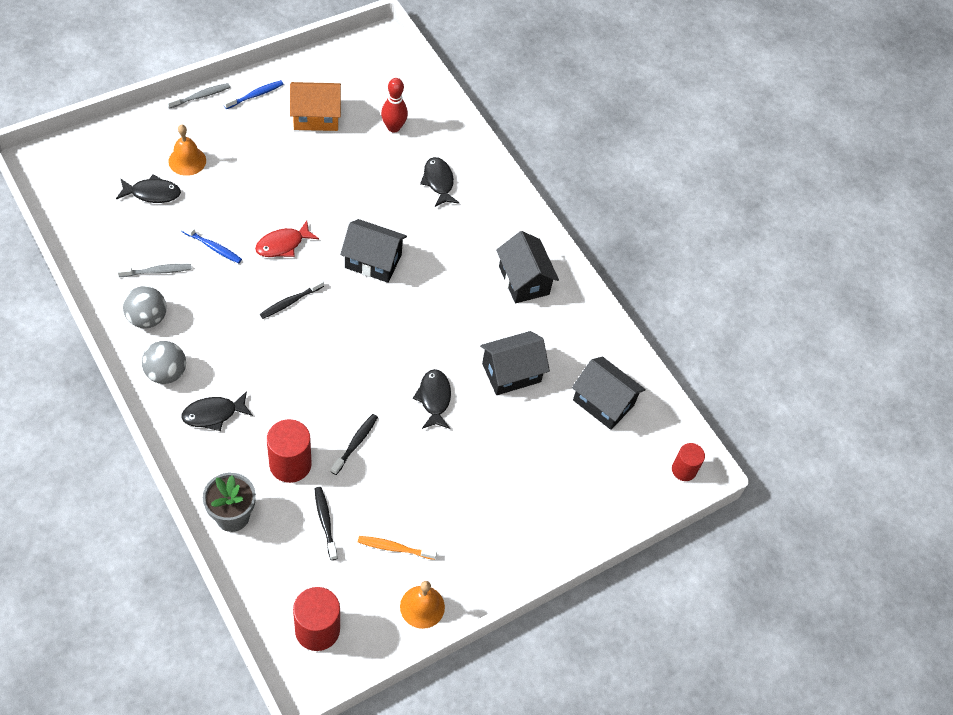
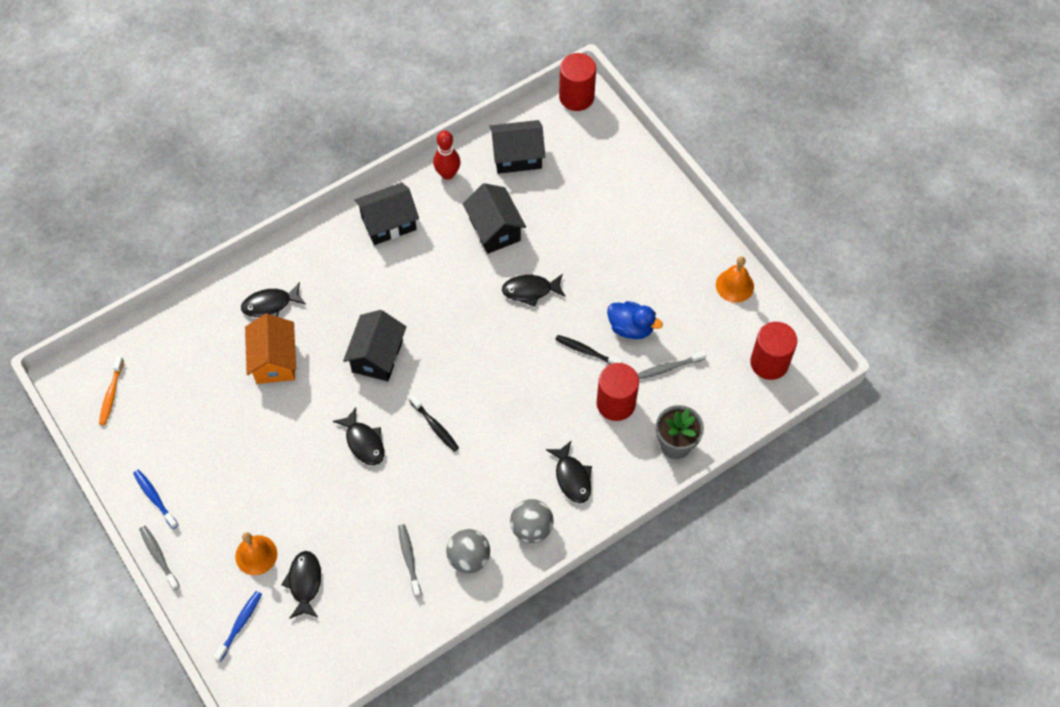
camera: 85 degrees left, 5 degrees up
(213, 247) = (373, 509): blue toothbrush -> blue toothbrush (240, 624)
(283, 244) = (364, 442): red fish -> black fish
(316, 117) = (185, 431): orange house -> orange house (274, 360)
(325, 522) = (669, 368): black toothbrush -> grey toothbrush
(379, 490) = (631, 328): none -> blue duck
(393, 127) = (197, 353): red bowling pin -> red bowling pin (447, 174)
(394, 548) = (685, 310): orange toothbrush -> orange toothbrush (111, 394)
(603, 402) = (517, 156): black house -> black house turned 45 degrees clockwise
(684, 470) = (576, 97): red cylinder -> red cylinder, size x1.59

